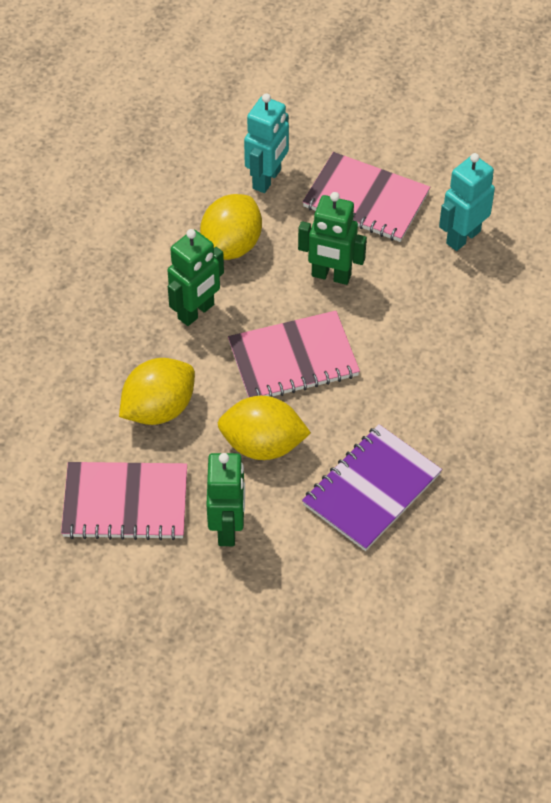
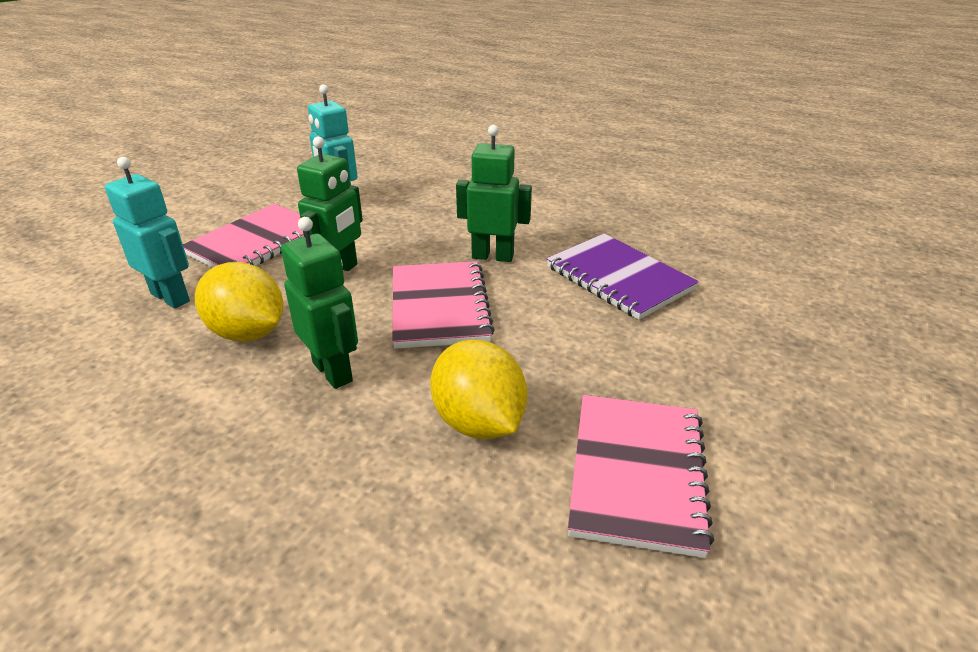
camera: 80 degrees left, 20 degrees down
(227, 528) = (673, 379): green robot -> green robot (493, 256)
(263, 445) = (554, 340): yellow lemon -> none

